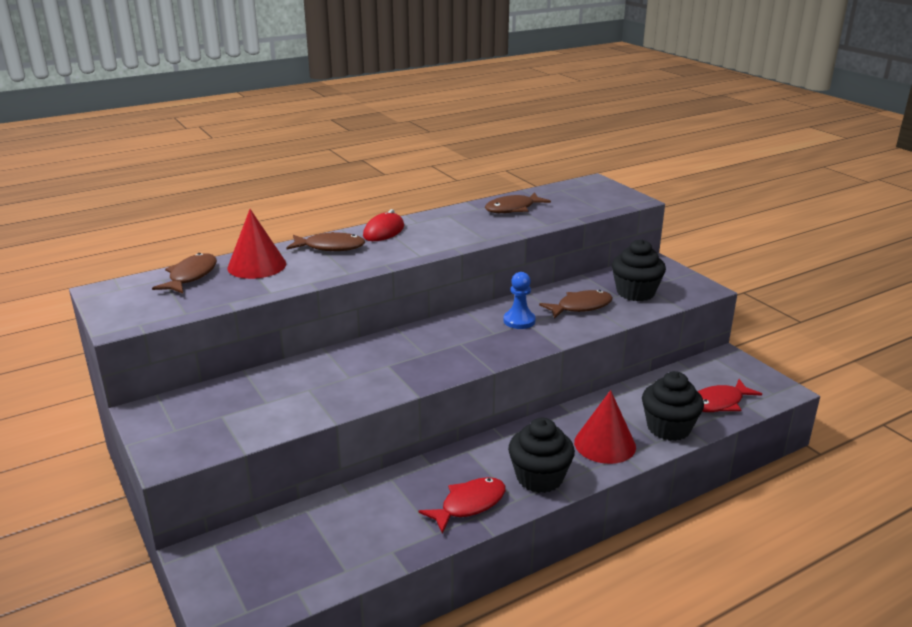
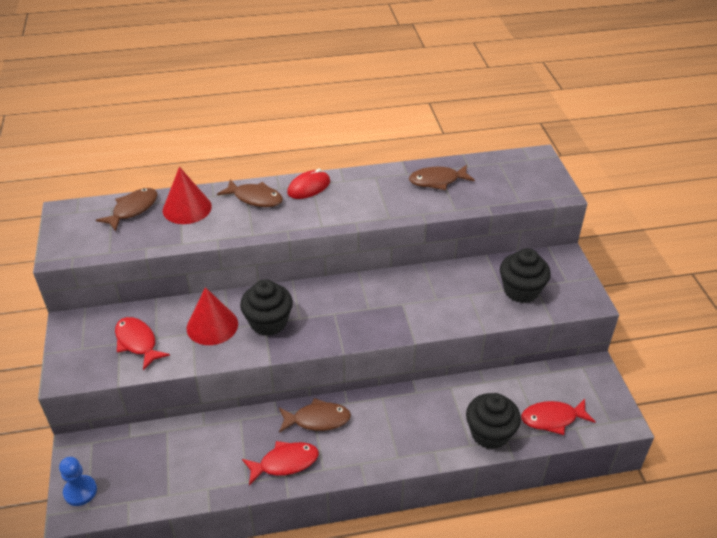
camera: 20 degrees right, 15 degrees up
(245, 410) = (137, 342): none -> red fish
(519, 321) = (397, 300): blue pawn -> blue pawn (80, 491)
(539, 478) = (353, 453): black cupcake -> black cupcake (268, 322)
(580, 307) = (460, 296): brown fish -> brown fish (317, 419)
(605, 444) = (425, 434): red cone -> red cone (212, 325)

